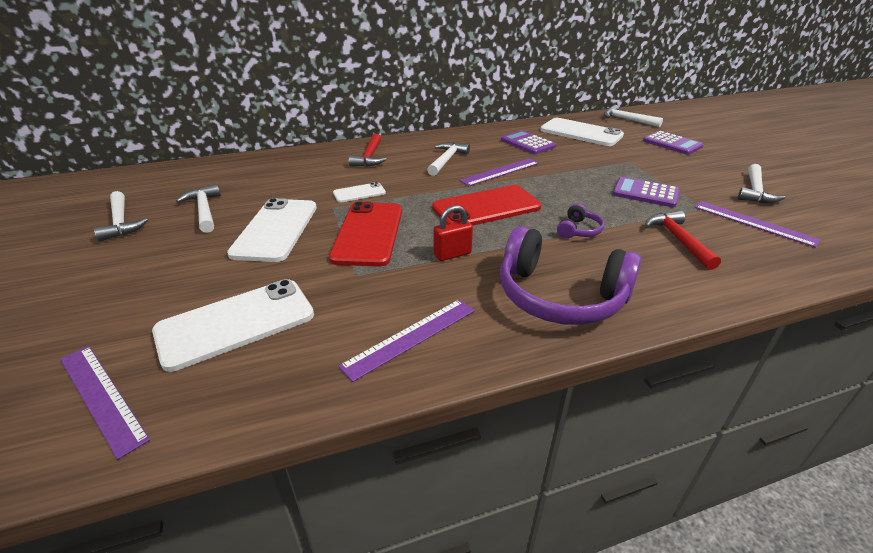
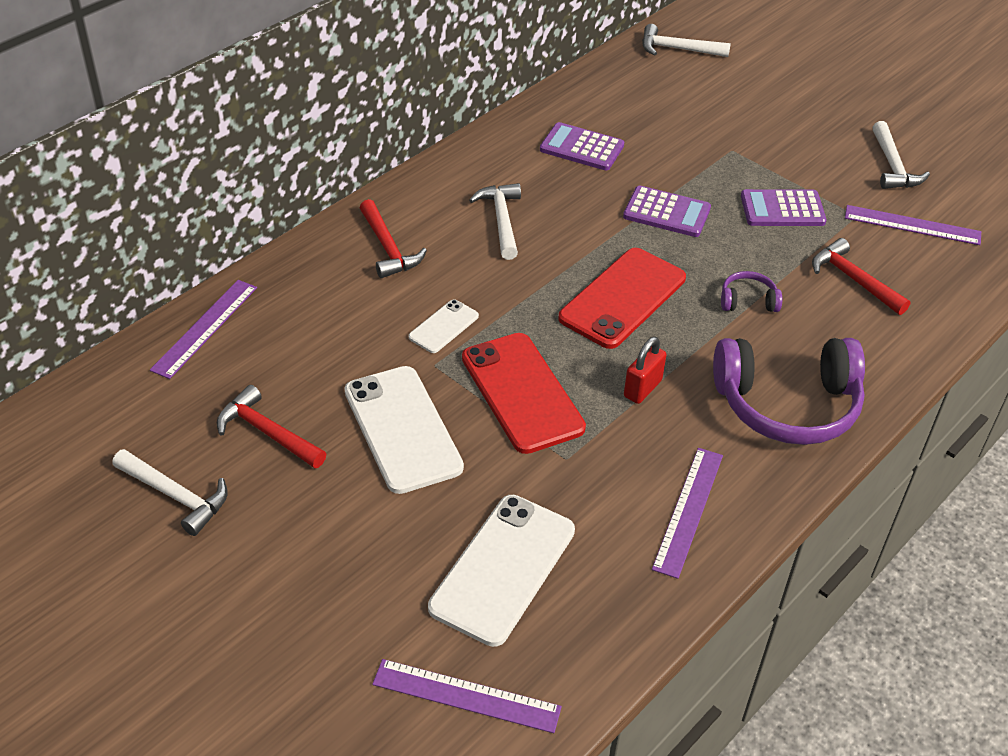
camera: 30 degrees left, 10 degrees up
(204, 210) = (267, 432): white hammer -> red hammer
(500, 172) = (589, 223): purple ruler -> purple ruler (205, 328)
(578, 230) = (748, 301): purple headphones -> purple headphones turned 90 degrees counterclockwise
(581, 133) = (635, 100): white phone -> none
(672, 144) = (762, 93): purple calculator -> purple calculator (666, 213)

